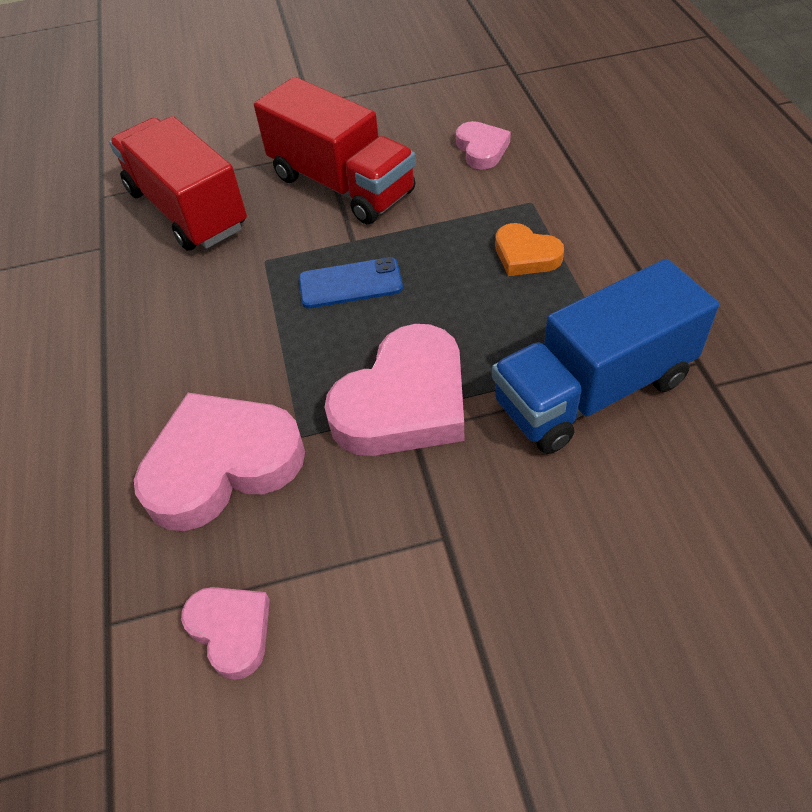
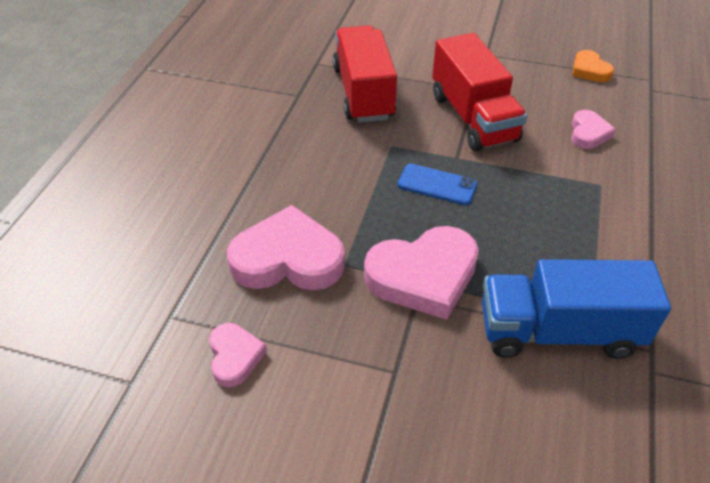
camera: 25 degrees right, 5 degrees down
(525, 255) = (571, 219): orange heart -> orange heart (590, 70)

